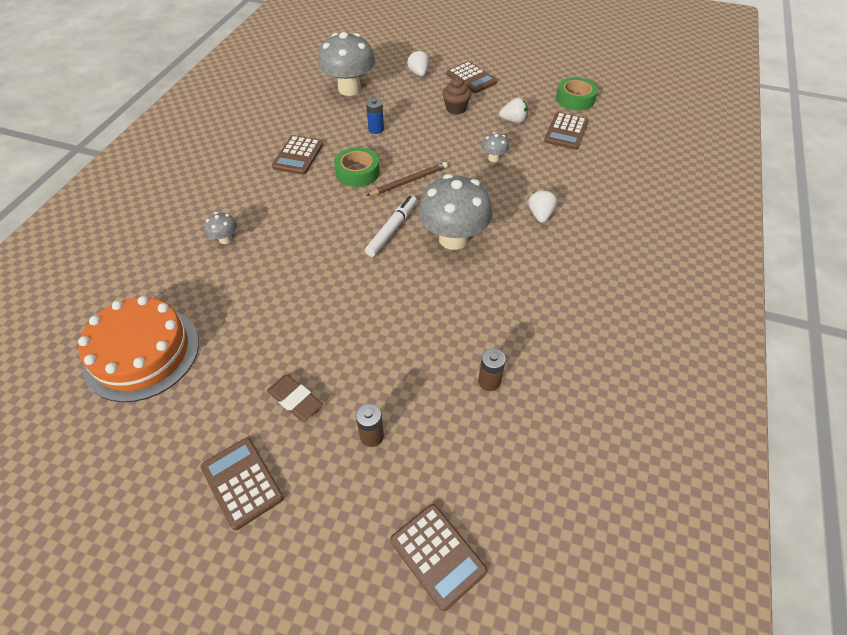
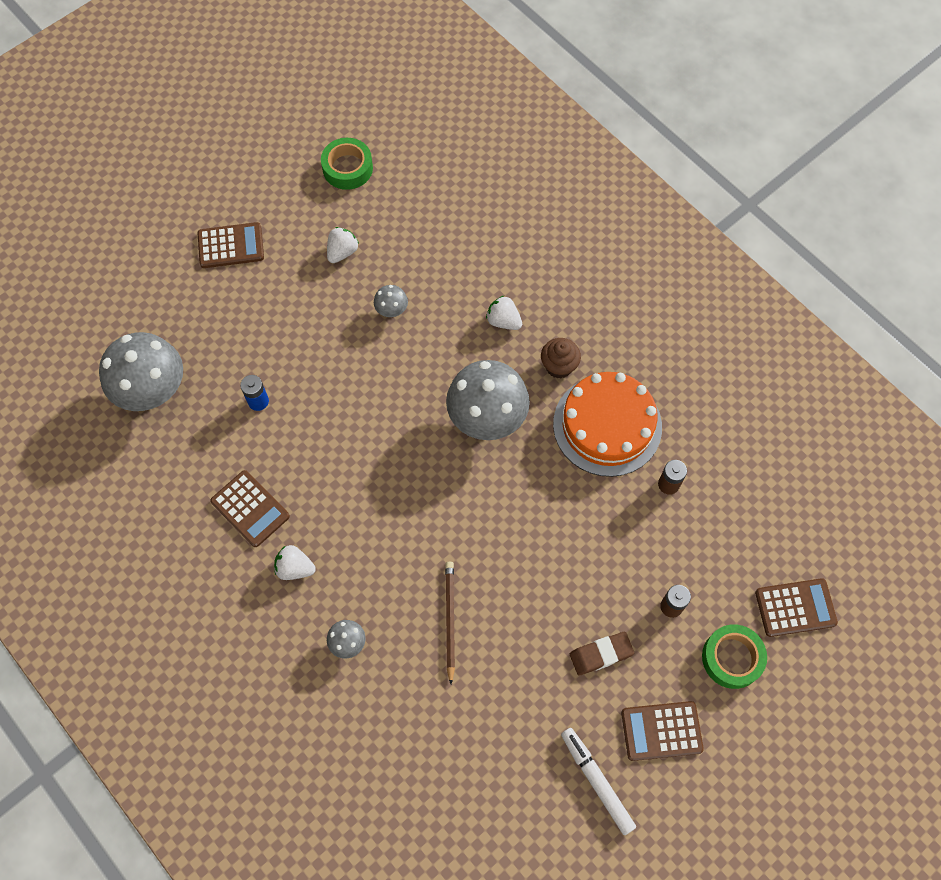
camera: 60 degrees left, 15 degrees up
(142, 353) = (467, 778): orange cake -> orange cake (607, 425)
(357, 172) = (324, 458): green tape -> green tape (732, 658)
(392, 229) = (438, 468): white marker -> white marker (596, 781)
(409, 181) = (374, 413): brown pencil -> brown pencil (449, 620)
(419, 73) = (177, 296): white strawberry -> white strawberry (295, 568)
(456, 109) = (279, 296): brown cupcake -> brown cupcake (559, 366)
(566, 132) = (396, 215): brown calculator -> none

